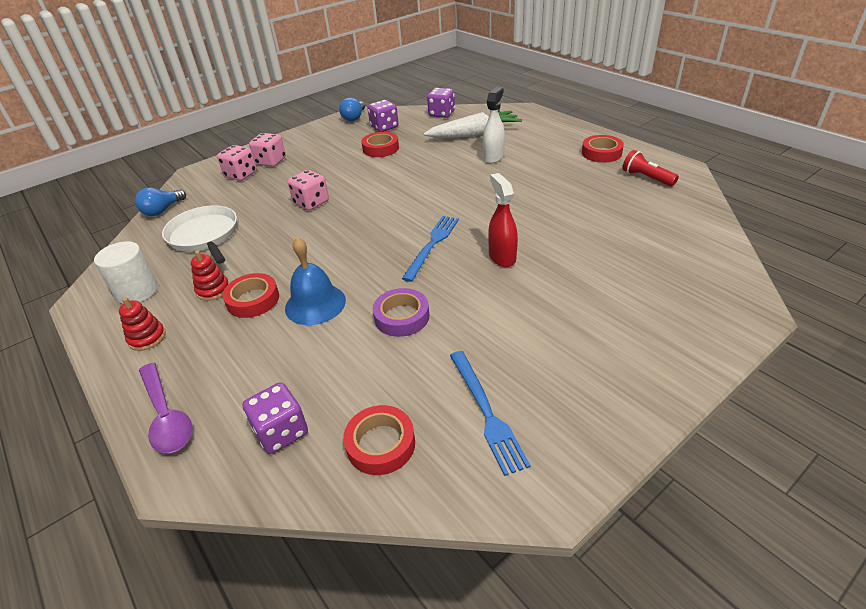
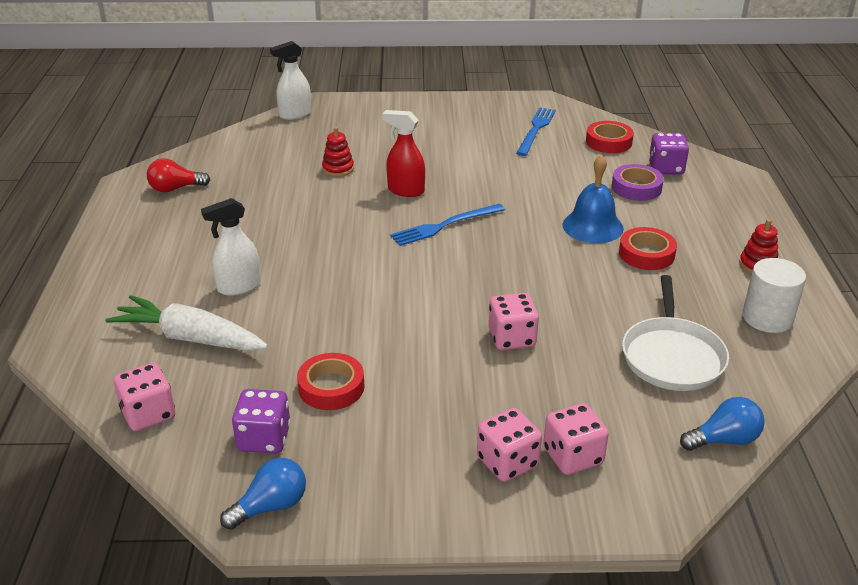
camera: 145 degrees left, 5 degrees down
(166, 416) = (745, 205): purple spoon -> none
(213, 290) = (682, 281): red stacking toy -> red stacking toy (338, 169)
(401, 317) = (533, 189): purple tape -> purple tape (636, 188)
(442, 114) = (148, 414): purple dice -> pink dice
(502, 257) = (405, 190): red spray bottle -> red spray bottle turned 90 degrees clockwise
(601, 153) = (143, 230): red tape -> none
(646, 178) = (175, 189): red flashlight -> red light bulb
(733, 280) = (295, 115): none -> white spray bottle

